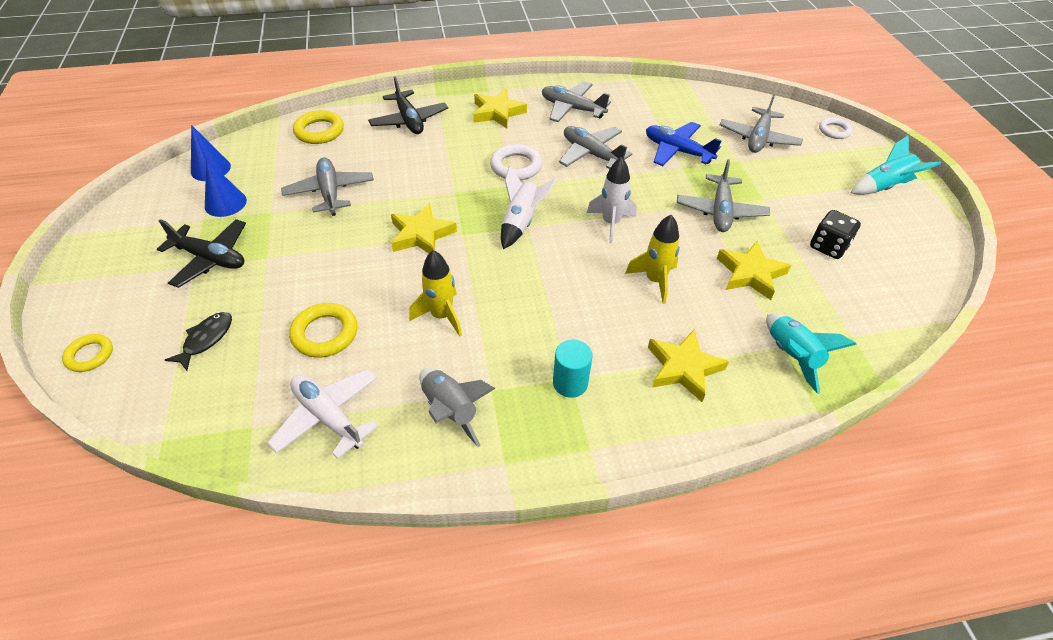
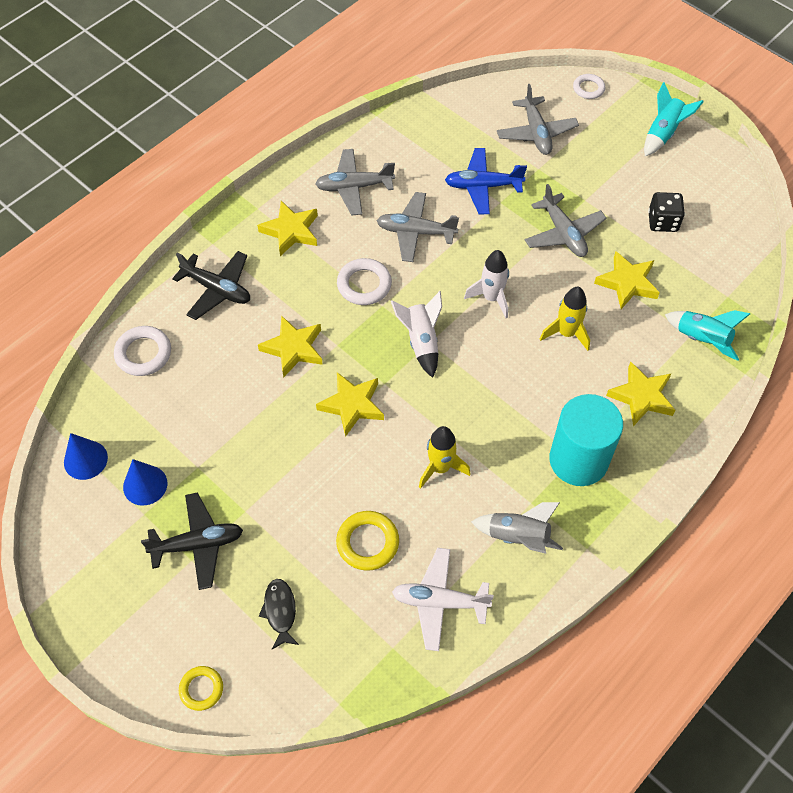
camera: 35 degrees left, 10 degrees up
(319, 131) = (143, 353): yellow ring -> white ring
(330, 192) = (229, 413): grey plane -> none
(420, 178) = (293, 348): none -> yellow star
(570, 383) = (578, 460): turquoise cylinder -> turquoise cylinder, size x1.95

